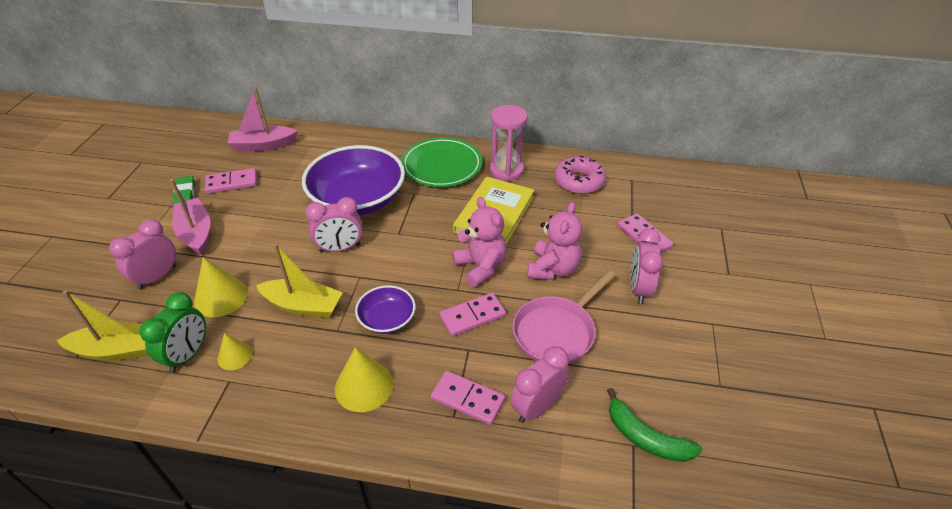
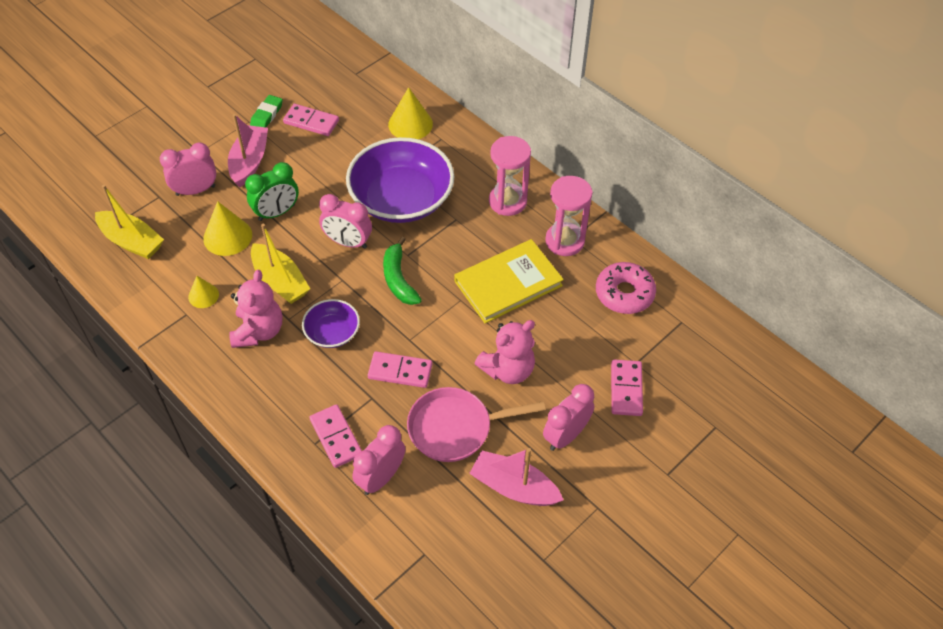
camera: 35 degrees right, 10 degrees up
(188, 355) = (173, 275): green clock -> green clock (276, 212)
(263, 145) = (366, 91): pink boat -> pink boat (514, 487)
(364, 386) = (272, 378): yellow cone -> yellow cone (410, 124)
(441, 166) = (507, 201): green plate -> pink hourglass
(481, 267) = (447, 330): pink teddy bear -> pink teddy bear (258, 331)
(537, 407) = (381, 477): pink clock -> pink clock turned 45 degrees counterclockwise
(645, 437) = (439, 555): green banana -> green banana (398, 279)

